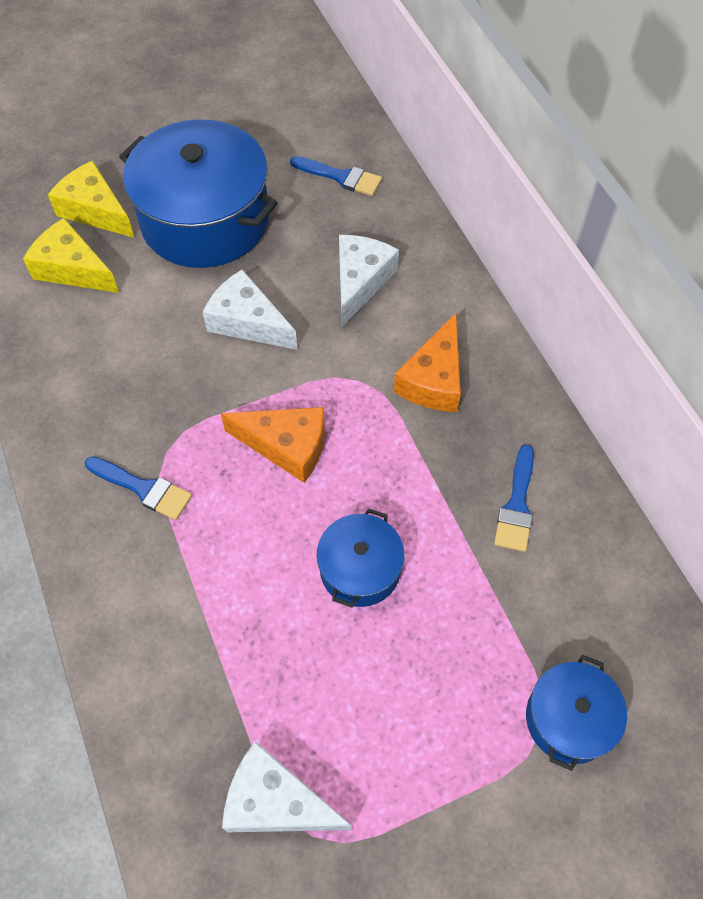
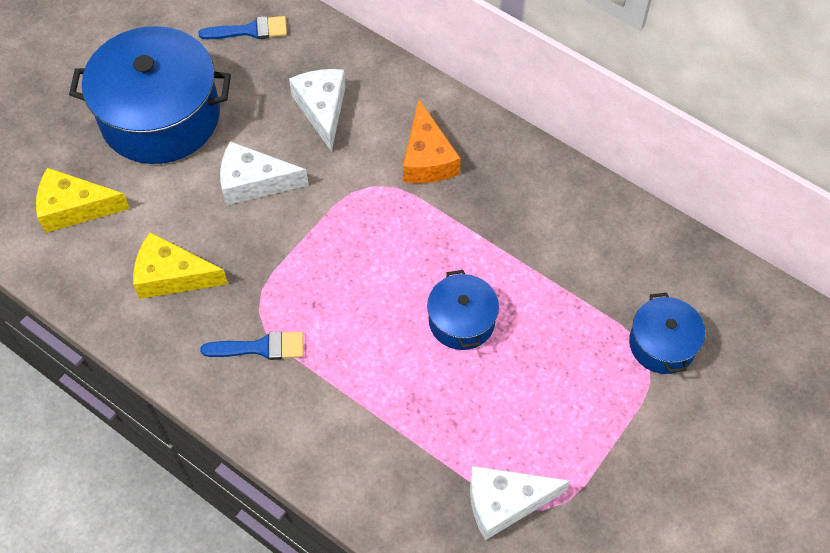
camera: 30 degrees left, 0 degrees up
(95, 210) = (58, 151): yellow cheese -> yellow cheese (172, 276)
(286, 446) = (349, 261): orange cheese -> none
(517, 505) = (543, 220): blue brush -> none

